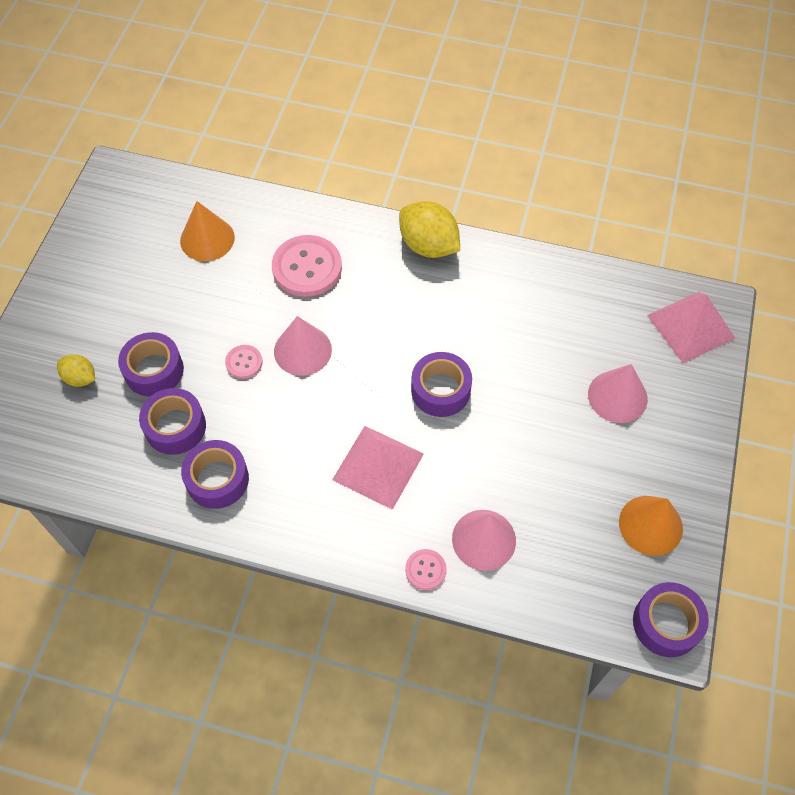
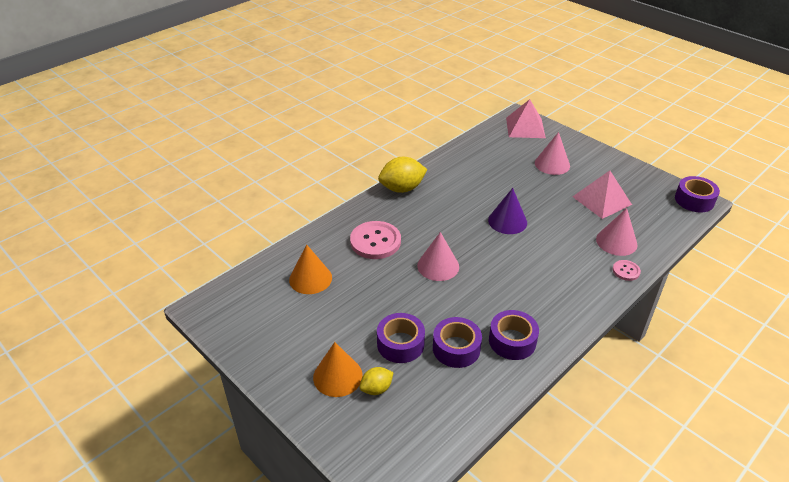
camera: 60 degrees left, 20 degrees down
(244, 362) = (427, 296): pink button -> none
(378, 466) = (545, 264): pink pyramid -> pink pyramid (601, 200)
(440, 390) = (507, 221): purple tape -> purple cone
(650, 525) = (635, 183): orange cone -> orange cone (337, 376)

